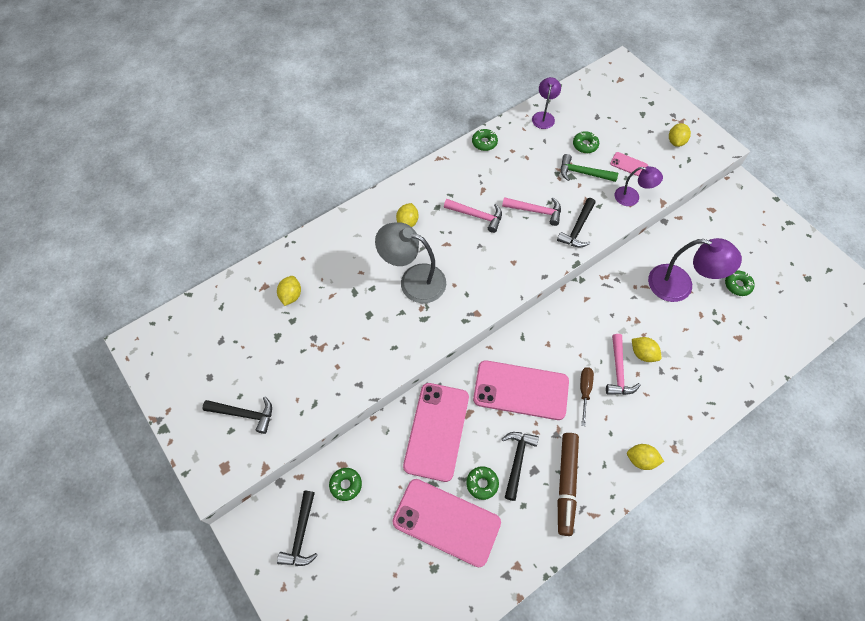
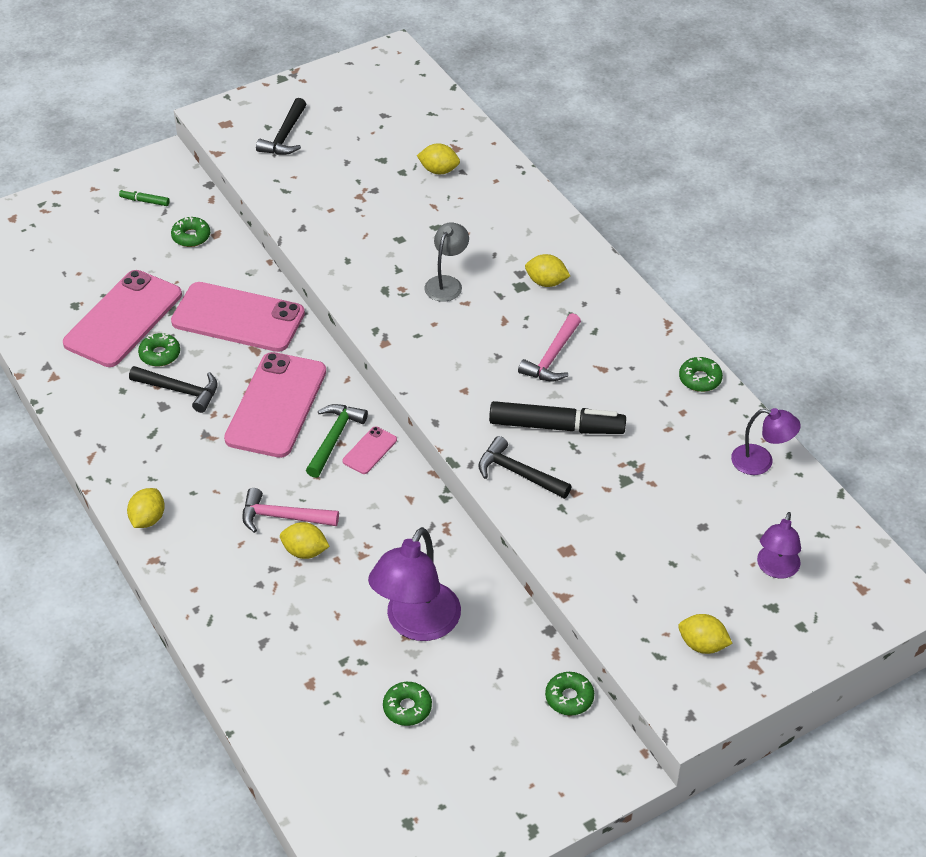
camera: 95 degrees right, 15 degrees down
(301, 535) = (145, 201): black hammer -> green marker
(413, 280) = (446, 283): grey lamp -> grey lamp, size x0.58
(536, 211) = (556, 426): pink hammer -> black marker
(566, 484) = (137, 435): brown marker -> none
(583, 173) = (631, 497): green hammer -> green hammer (334, 438)
(584, 391) = (260, 473): brown screwdriver -> none
(585, 145) = (694, 509): green donut -> green donut (569, 698)
(628, 164) = (648, 563): pink phone -> pink phone (369, 450)
(632, 197) = (576, 555): purple lamp -> purple lamp (776, 569)
(643, 354) = (305, 551): yellow lemon -> yellow lemon turned 60 degrees clockwise

